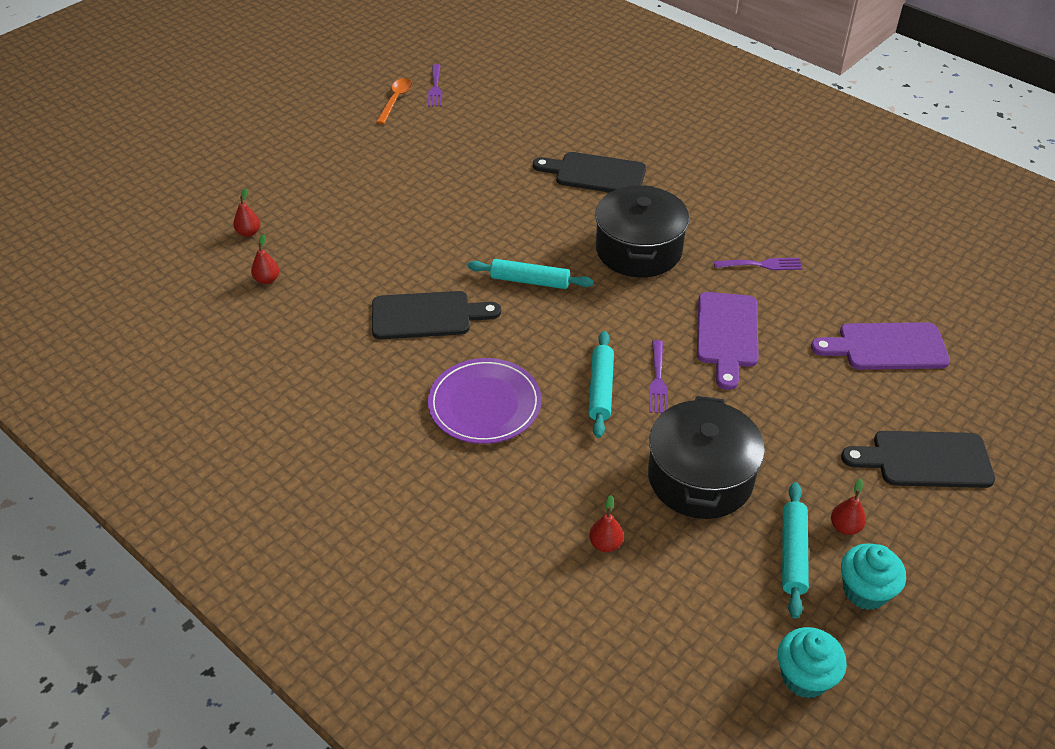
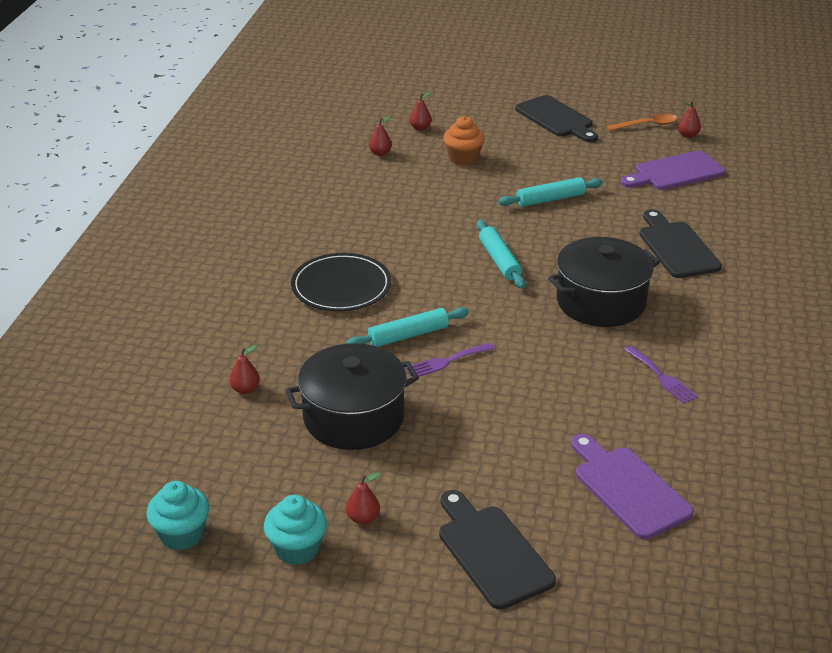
camera: 60 degrees right, 10 degrees down
(337, 229) = (463, 159): none -> orange cupcake
(427, 316) = (410, 229): black cutting board -> black cutting board (556, 119)
(435, 88) = (688, 135): purple fork -> red pear
(485, 404) = (341, 286): purple plate -> black plate
(727, 334) = (542, 383): purple cutting board -> purple cutting board (675, 172)
(793, 554) = (308, 494): turquoise rolling pin -> turquoise rolling pin (550, 199)

